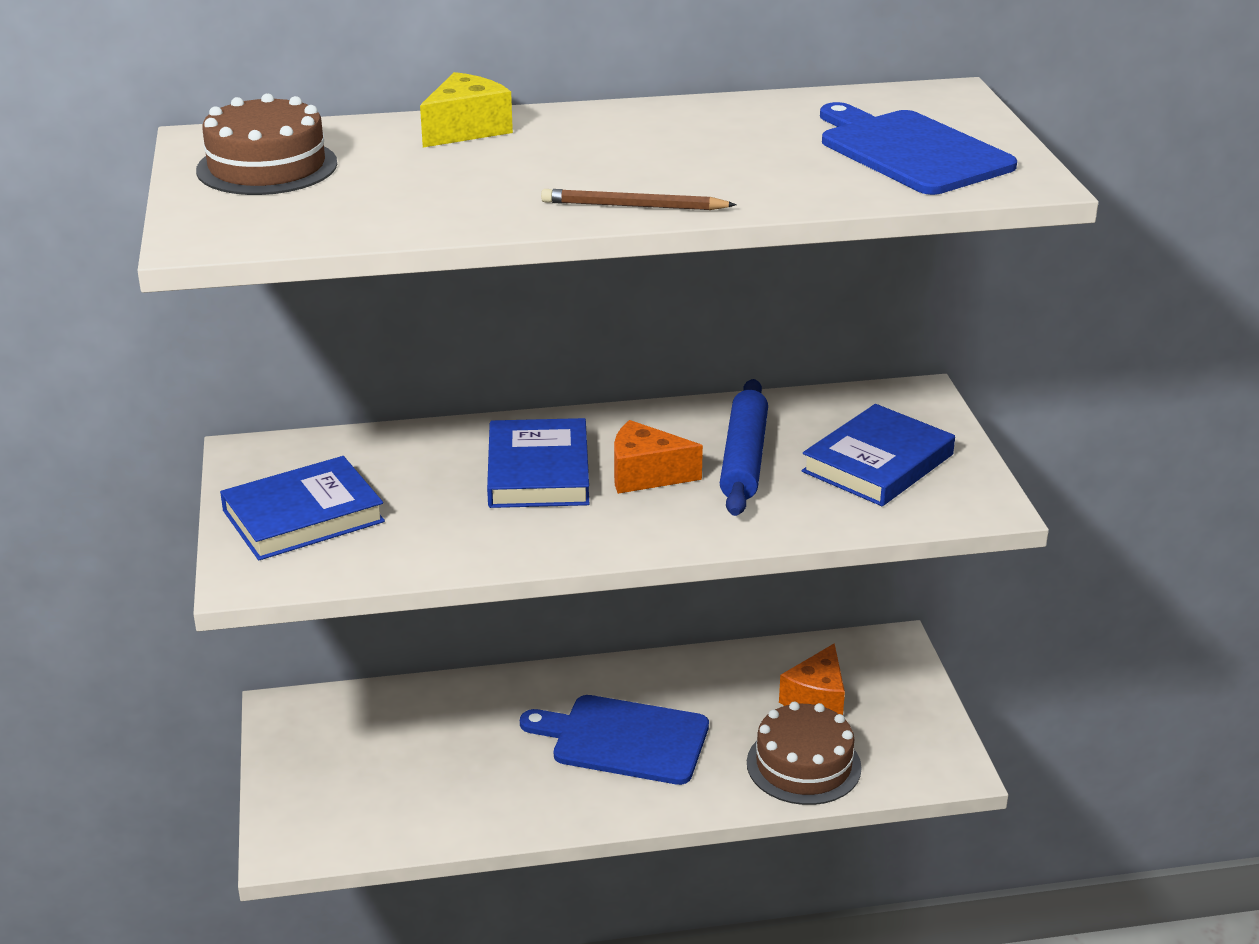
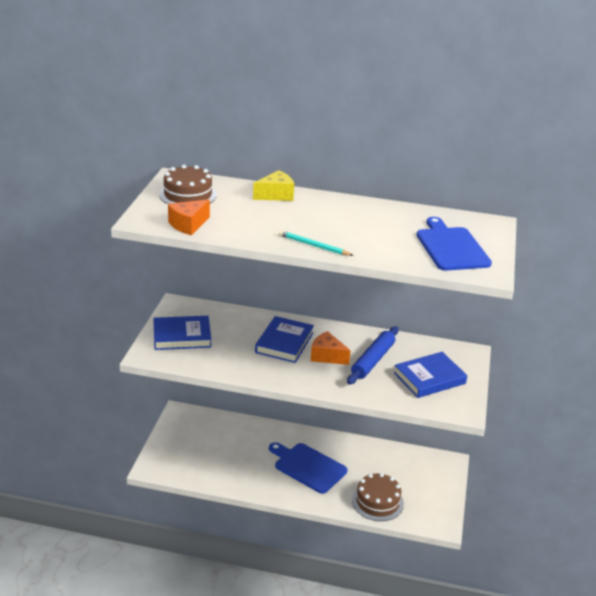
camera: 20 degrees right, 0 degrees up
(633, 206) = (313, 246): brown pencil -> turquoise pencil
(816, 699) = (400, 475): orange cheese -> orange cheese (188, 225)

